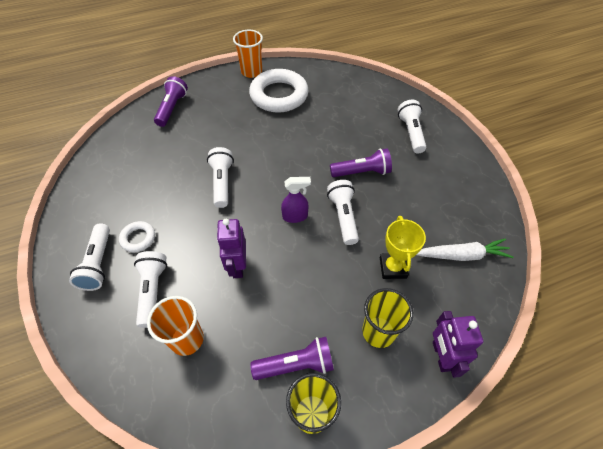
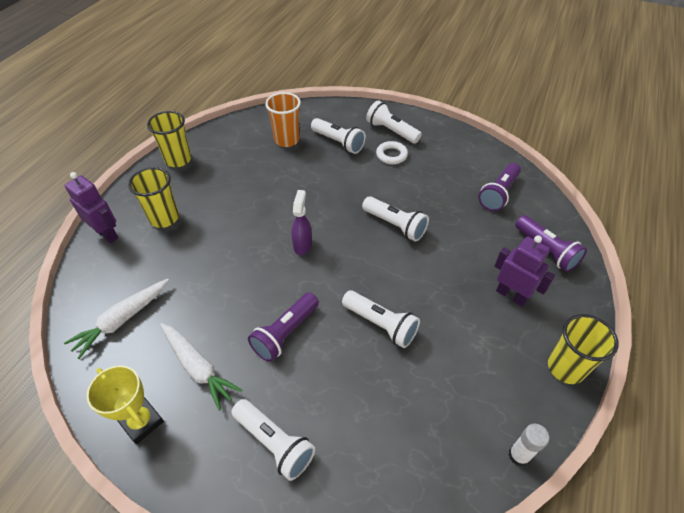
camera: 135 degrees right, 5 degrees down
(237, 266) = (304, 186): purple robot -> purple robot (511, 295)
(251, 72) = (565, 368): orange cup -> yellow cup
(279, 95) = (485, 360): white ring -> none
(295, 216) = (302, 245): purple spray bottle -> purple spray bottle turned 150 degrees clockwise
(296, 364) = (207, 170): purple flashlight -> purple flashlight (498, 194)
(313, 67) = (518, 455): none -> white glue stick
(343, 216) = (261, 275): white flashlight -> white flashlight (381, 324)
(393, 268) = (183, 265): yellow trophy -> yellow trophy (142, 422)
(427, 190) = (198, 367): none -> white carrot

